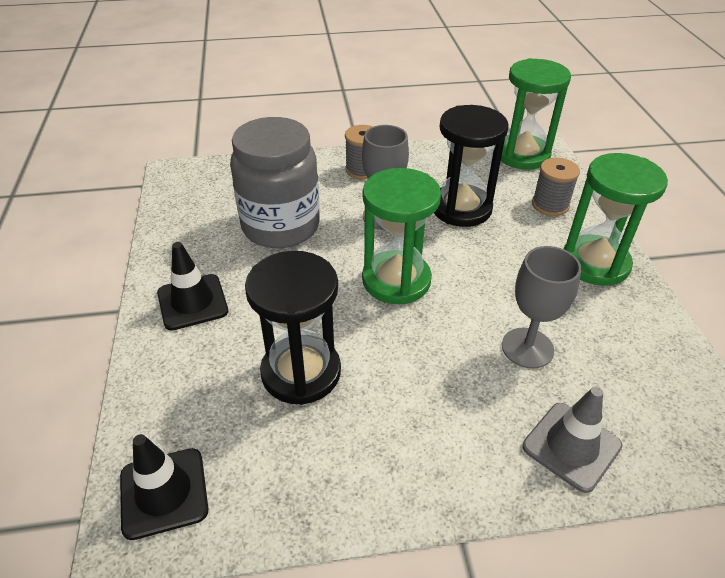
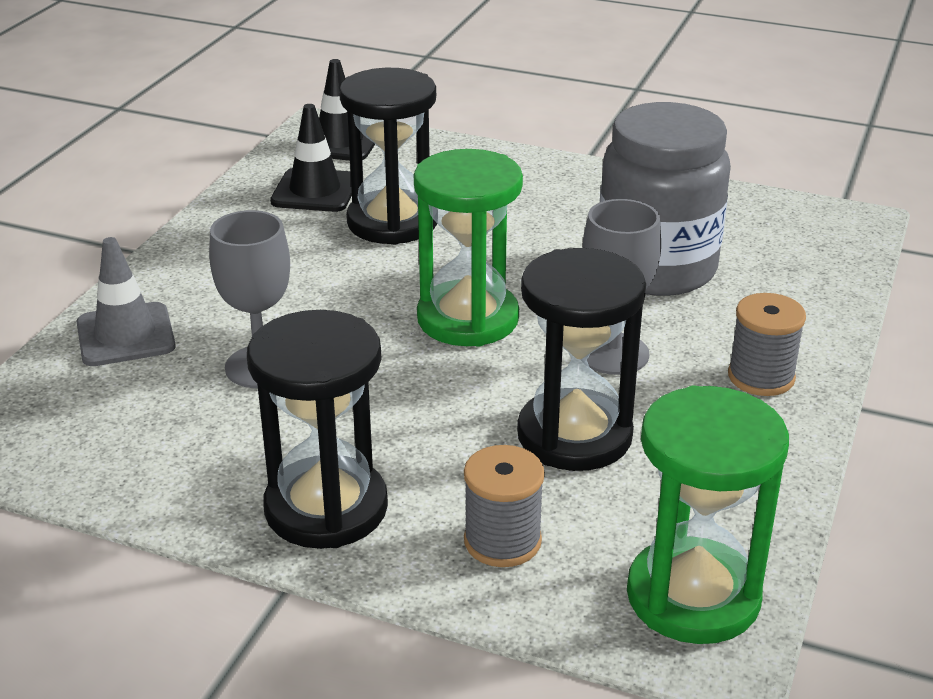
camera: 120 degrees right, 10 degrees down
(192, 302) = (557, 188): black traffic cone -> black traffic cone (315, 191)
(595, 263) = (326, 508): green hourglass -> black hourglass

